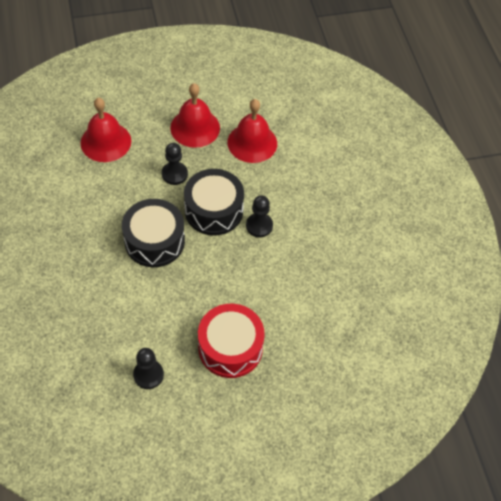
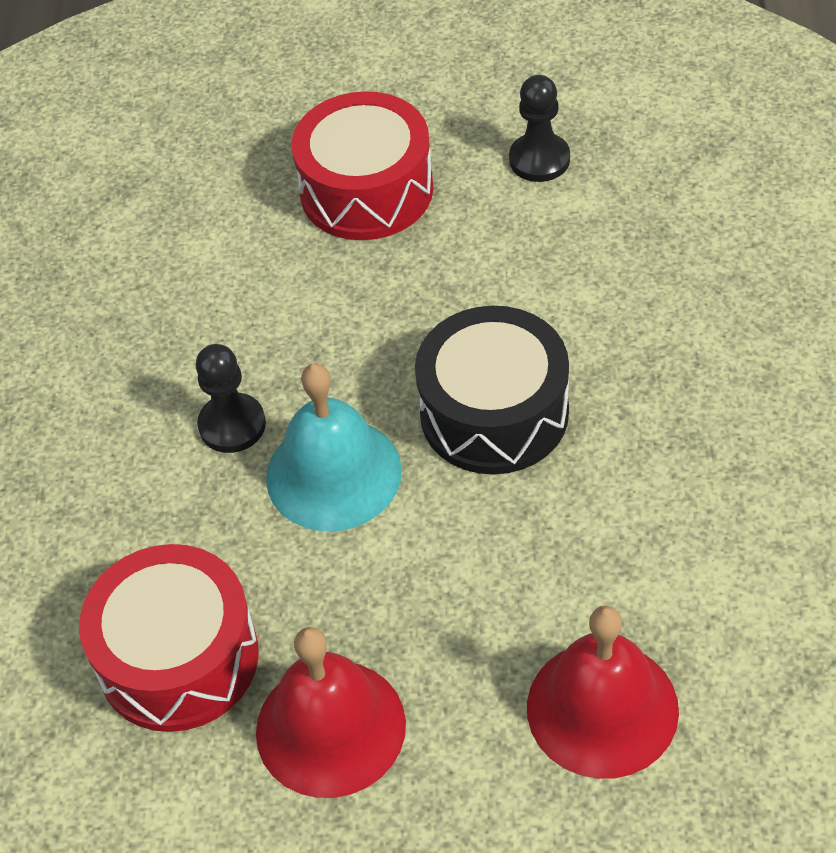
camera: 160 degrees left, 5 degrees down
(174, 174) = (416, 584): black pawn -> none
(214, 210) = (333, 473): black drum -> turquoise bell
(252, 143) = (178, 658): red bell -> red drum

